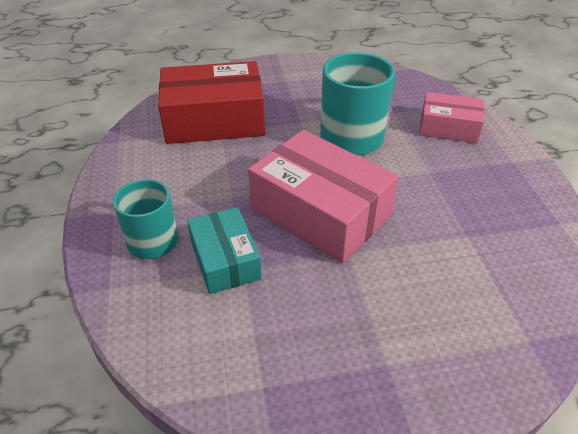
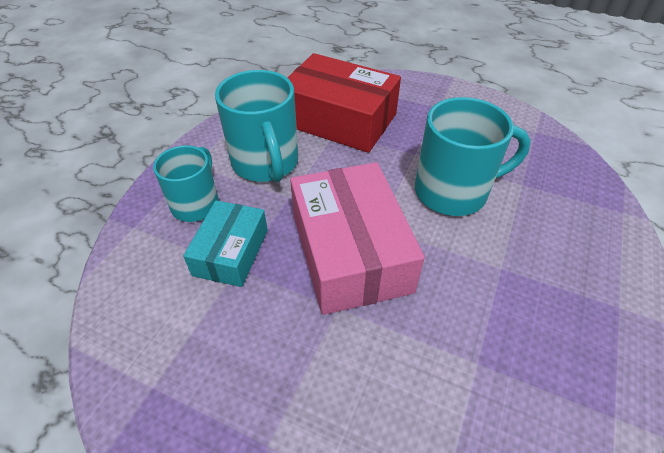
camera: 35 degrees right, 5 degrees up
(184, 180) = (266, 163): none -> turquoise mug
(448, 127) = (571, 229): pink box -> none

